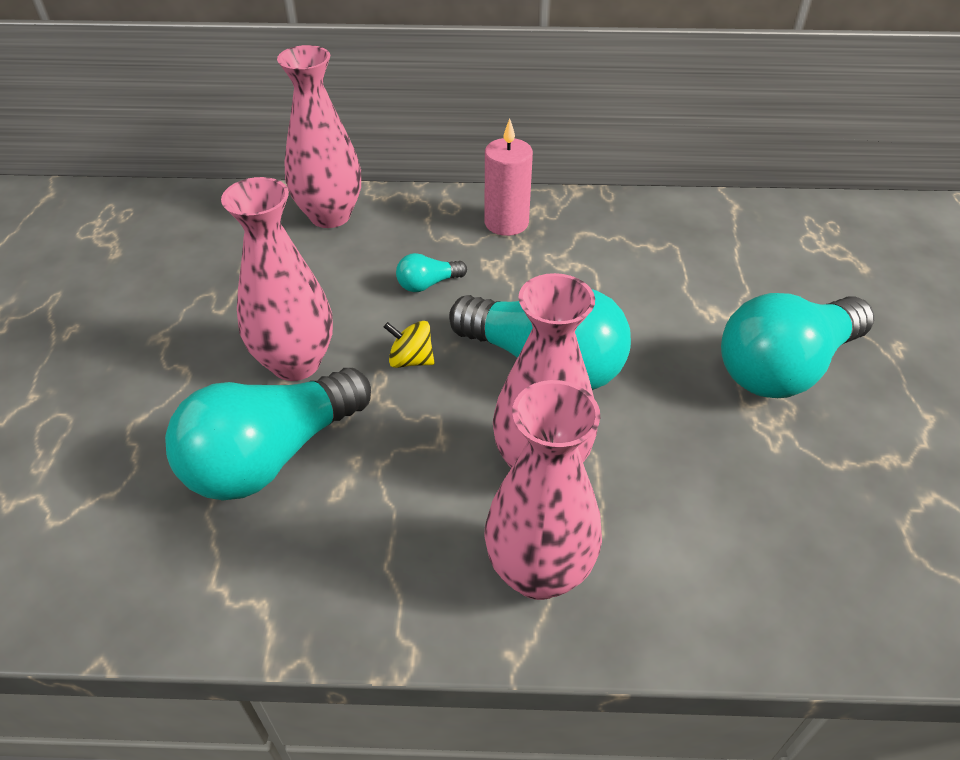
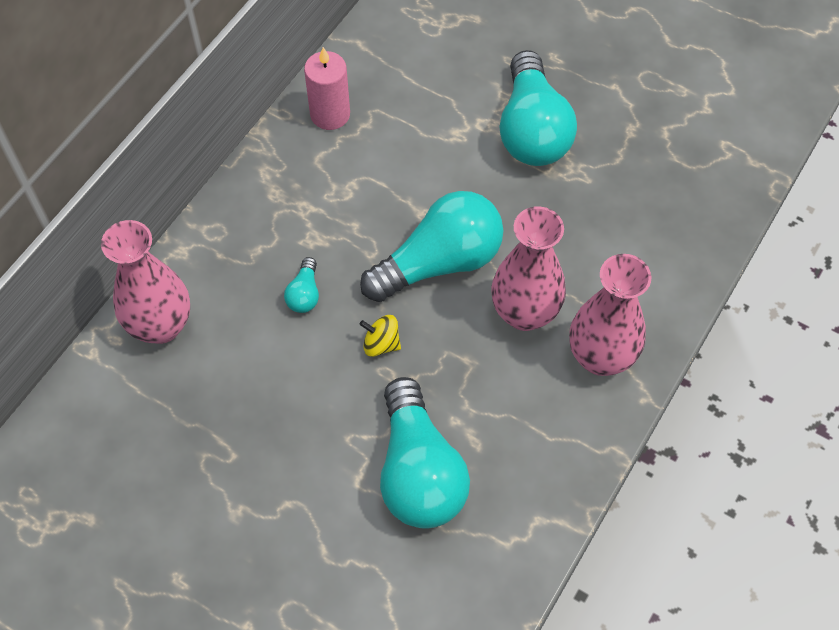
camera: 60 degrees left, 15 degrees up
(296, 363) = (333, 422): pink vase -> none
(411, 360) = (381, 344): yellow spinning top -> yellow spinning top turned 60 degrees clockwise
(506, 223) = (267, 202): pink candle -> pink candle (330, 114)

